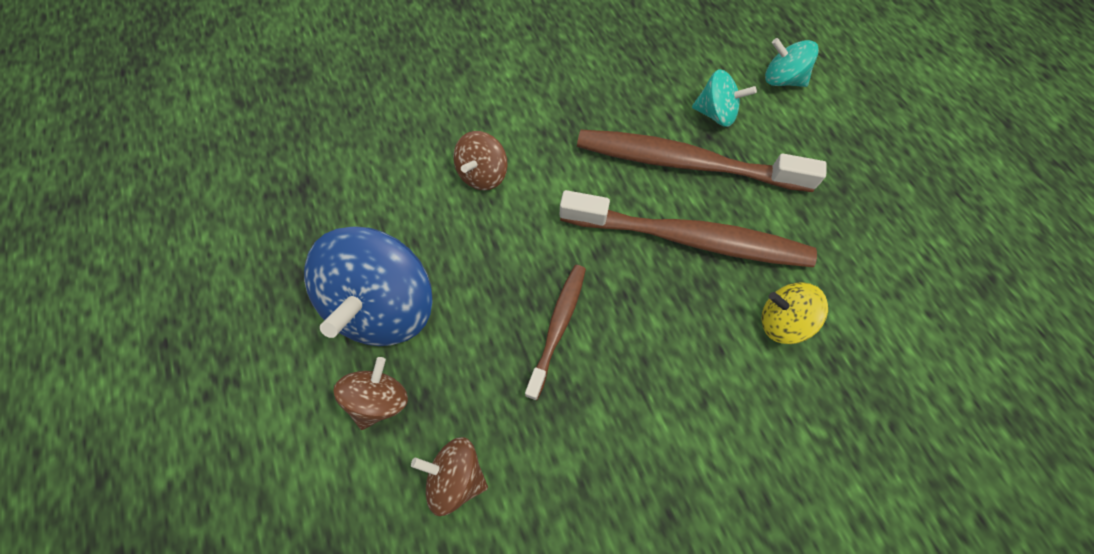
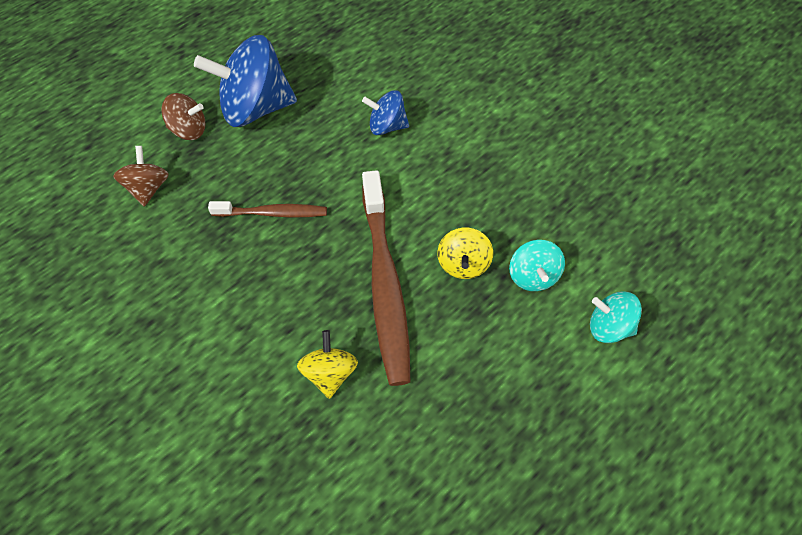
camera: 70 degrees right, 5 degrees down
(483, 174) = (387, 126): brown spinning top -> blue spinning top
(686, 163) = (463, 264): brown toothbrush -> yellow spinning top
(782, 79) = (609, 326): turquoise spinning top -> turquoise spinning top turned 75 degrees counterclockwise

